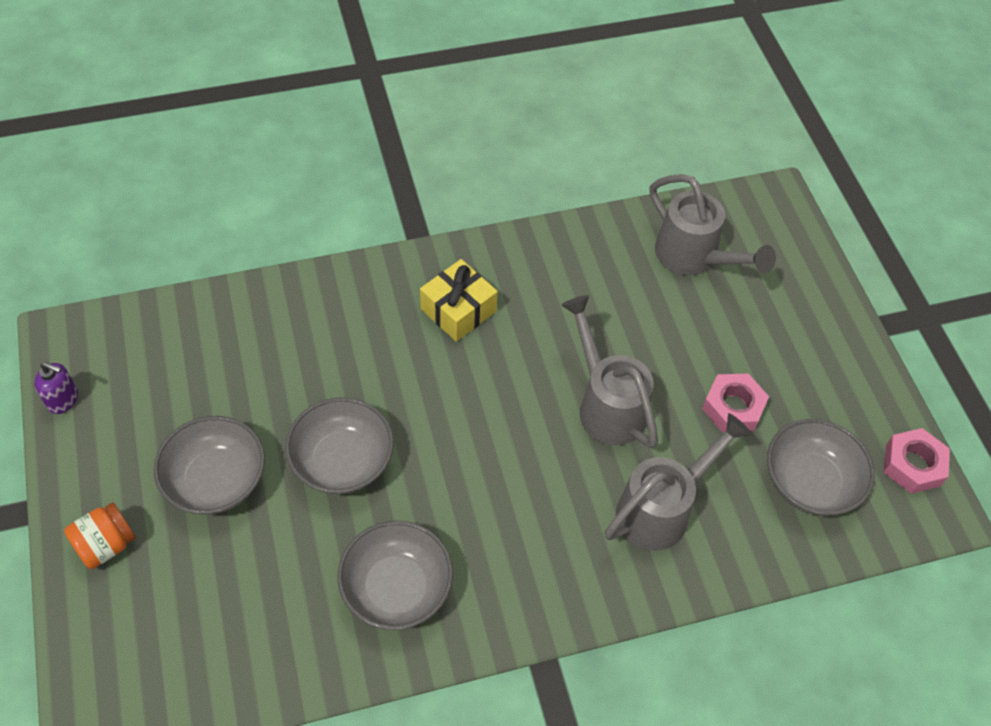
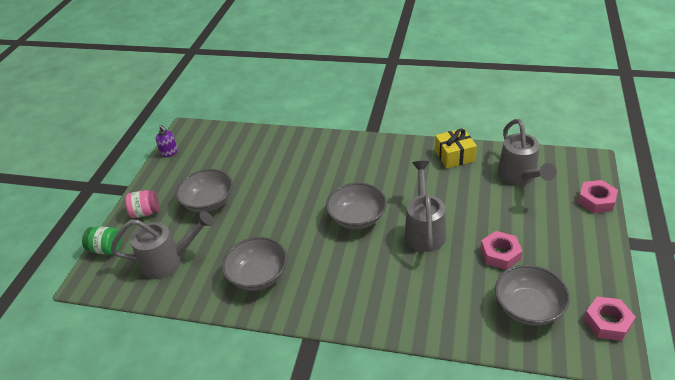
camera: 35 degrees right, 15 degrees down
(82, 648) = (106, 249): none -> green jar
(106, 545) = (145, 212): orange jar -> pink jar
(342, 461) = (270, 212): grey bowl -> grey bowl (357, 218)
(458, 310) = (371, 166): yellow gift -> yellow gift (454, 156)
(662, 509) = (425, 289): grey watering can -> grey watering can (169, 261)
(814, 268) = (596, 200): none -> pink nut

